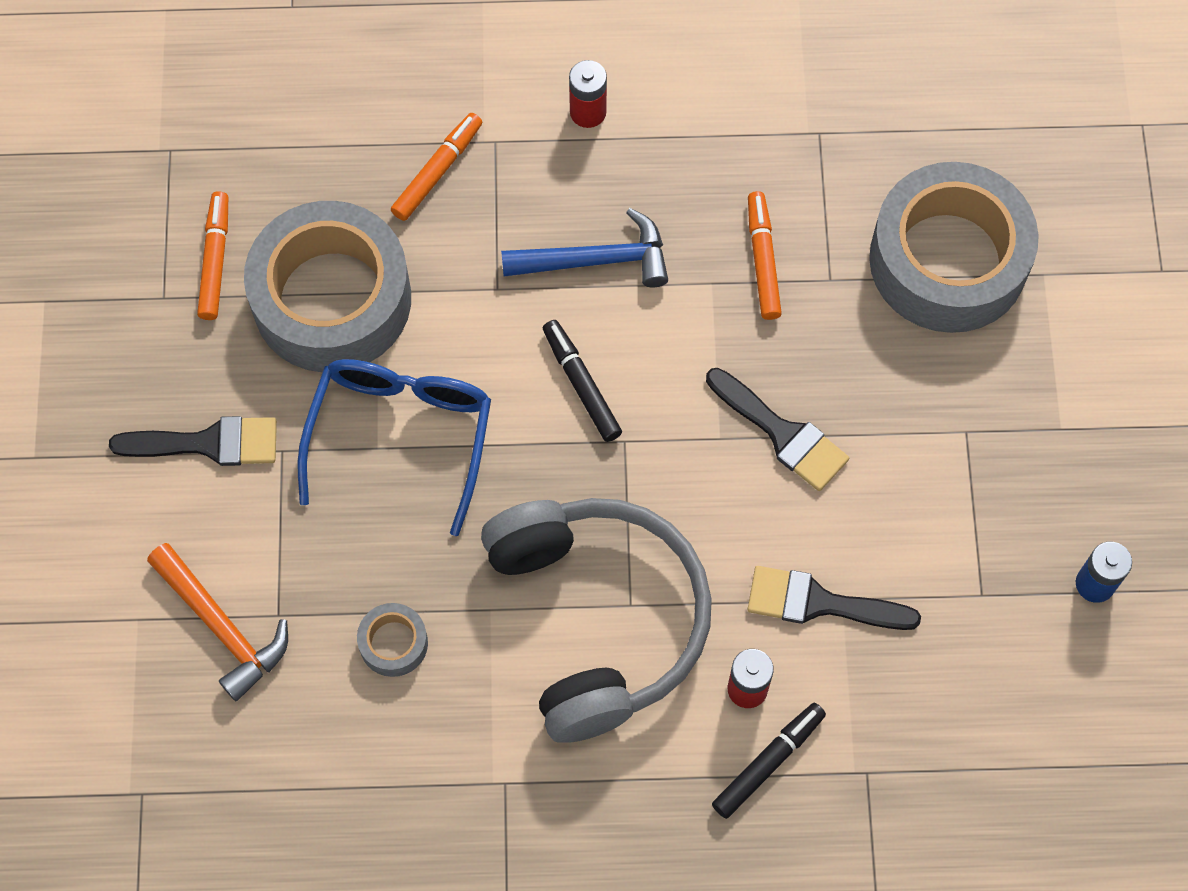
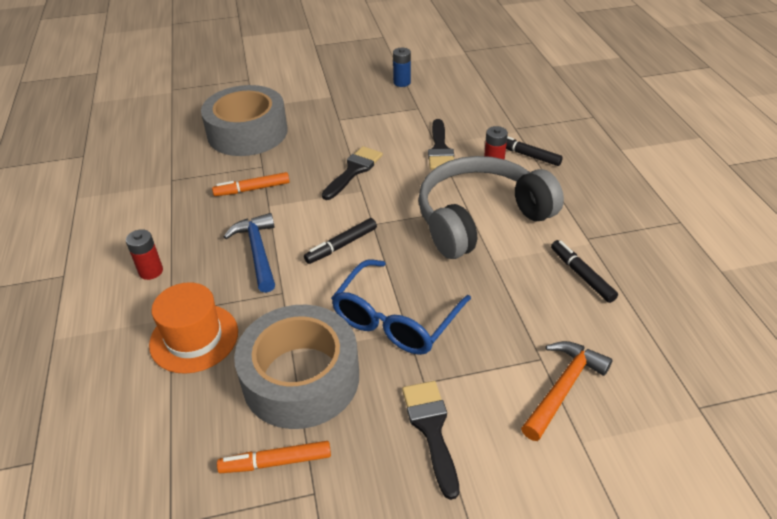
camera: 100 degrees left, 25 degrees down
(393, 643) = (532, 298): grey tape -> none
(401, 435) = (395, 320): blue glasses -> blue glasses turned 60 degrees counterclockwise
(421, 737) = (581, 275): none -> black marker
(437, 171) = (194, 338): orange marker -> orange hat

